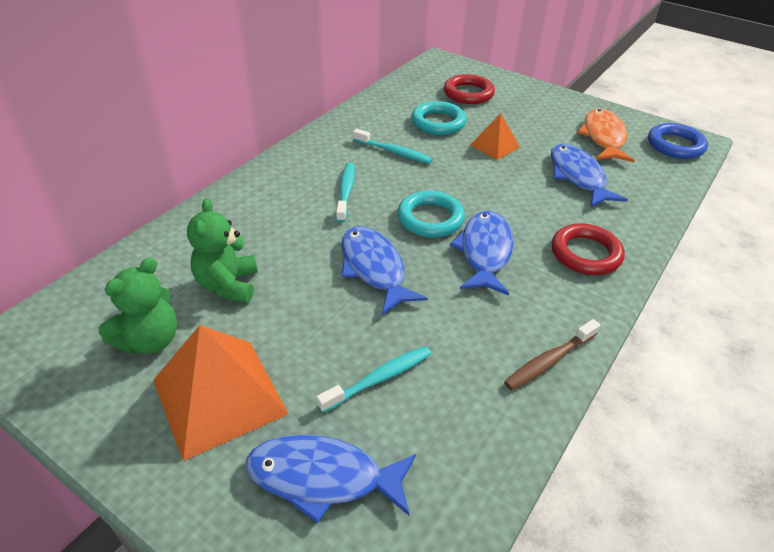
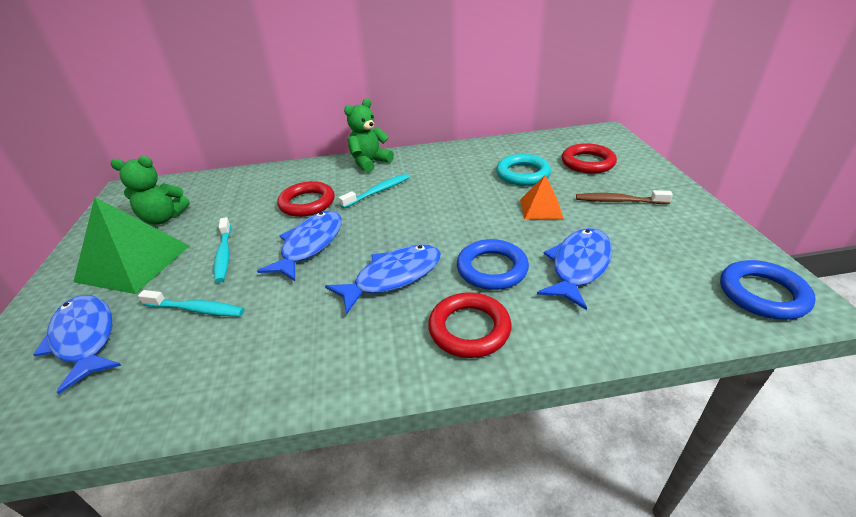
camera: 50 degrees right, 5 degrees down
(219, 396) = (134, 263): orange pyramid -> green pyramid
(228, 285) = (234, 211): green teddy bear -> green teddy bear (369, 162)
(296, 236) = (307, 203): none -> red ring
(394, 152) = (453, 181): turquoise toothbrush -> turquoise toothbrush (224, 254)
(430, 218) = (398, 234): turquoise ring -> none
(535, 207) = (492, 269): none -> blue ring
(549, 361) = (294, 382): brown toothbrush -> brown toothbrush (618, 201)
(603, 137) = (671, 247): orange fish -> none

